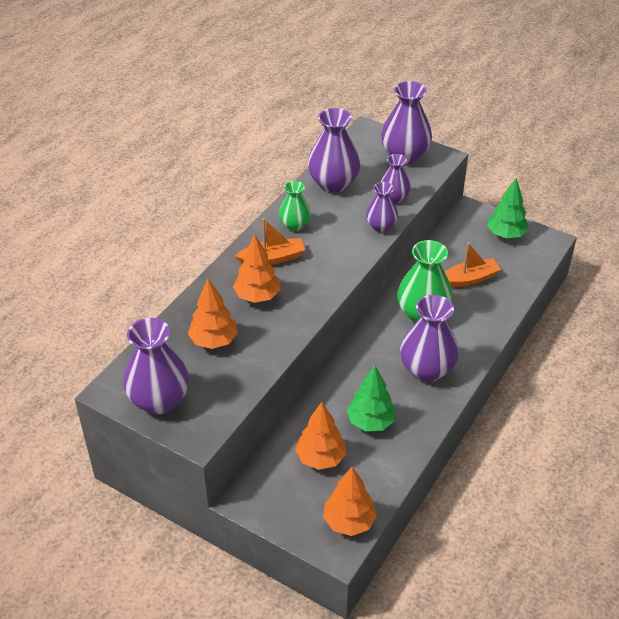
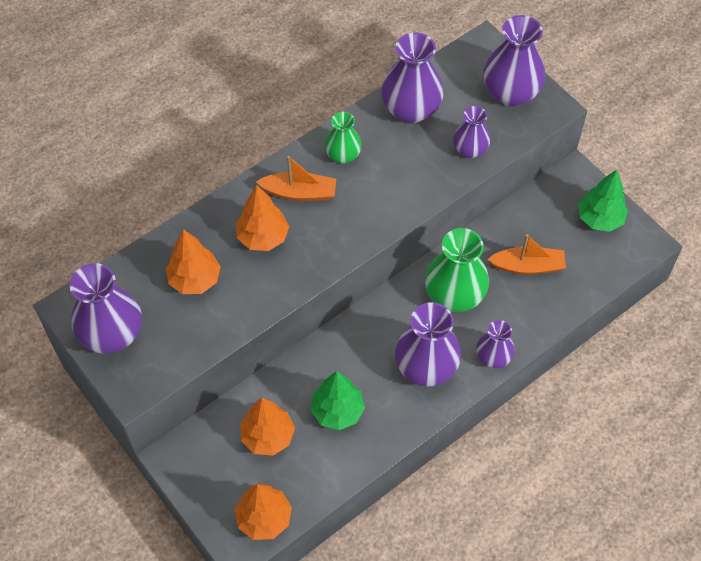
camera: 20 degrees right, 15 degrees up
(381, 226) = (437, 185): purple vase -> purple vase (493, 357)

